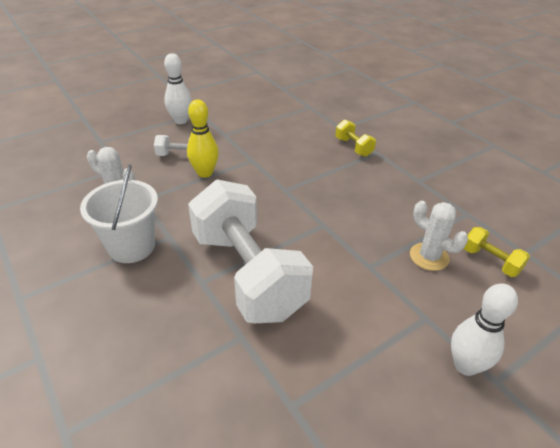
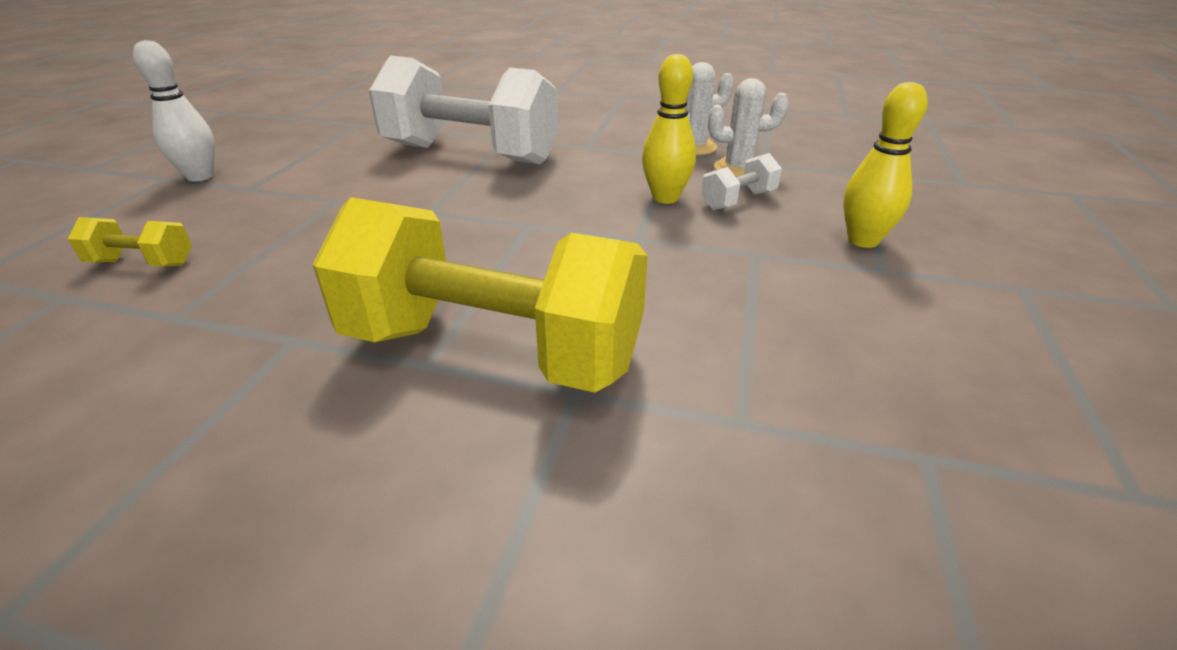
camera: 140 degrees right, 5 degrees down
(131, 246) = (606, 132): white bucket -> none
(181, 121) = (863, 240): white bowling pin -> yellow bowling pin
(353, 147) = (492, 350): yellow dumbbell -> yellow dumbbell, size x2.46
(429, 257) = (251, 234): white cactus -> white cactus (738, 168)

